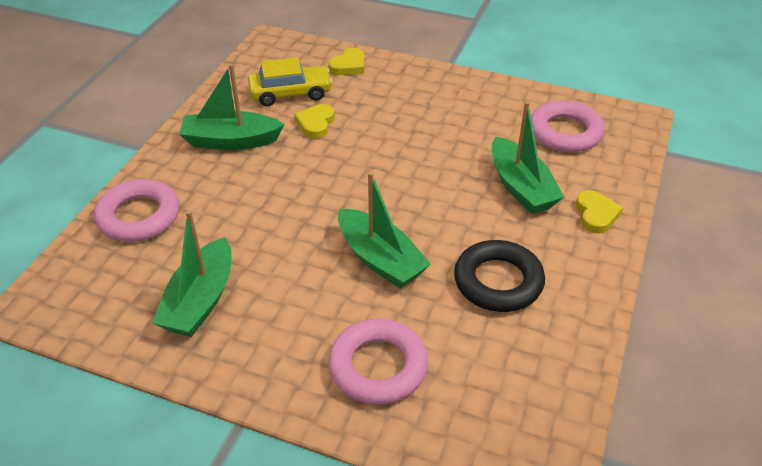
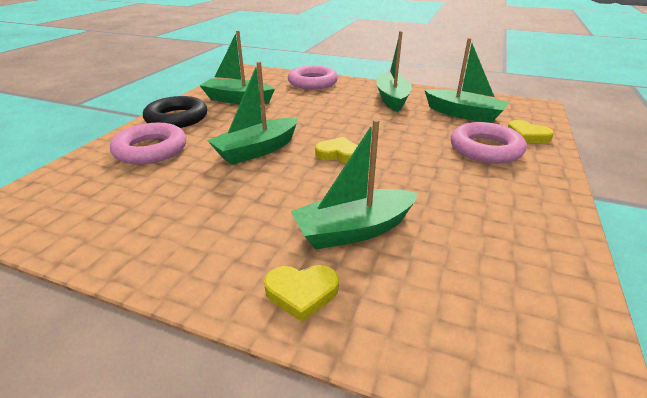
camera: 90 degrees right, 10 degrees down
(290, 93) = (463, 114): yellow car -> green boat
(316, 124) = (426, 124): yellow heart -> yellow heart (338, 154)
(498, 281) = (210, 205): black ring -> black ring (177, 118)
(565, 132) = (486, 283): pink ring -> pink ring (485, 149)

